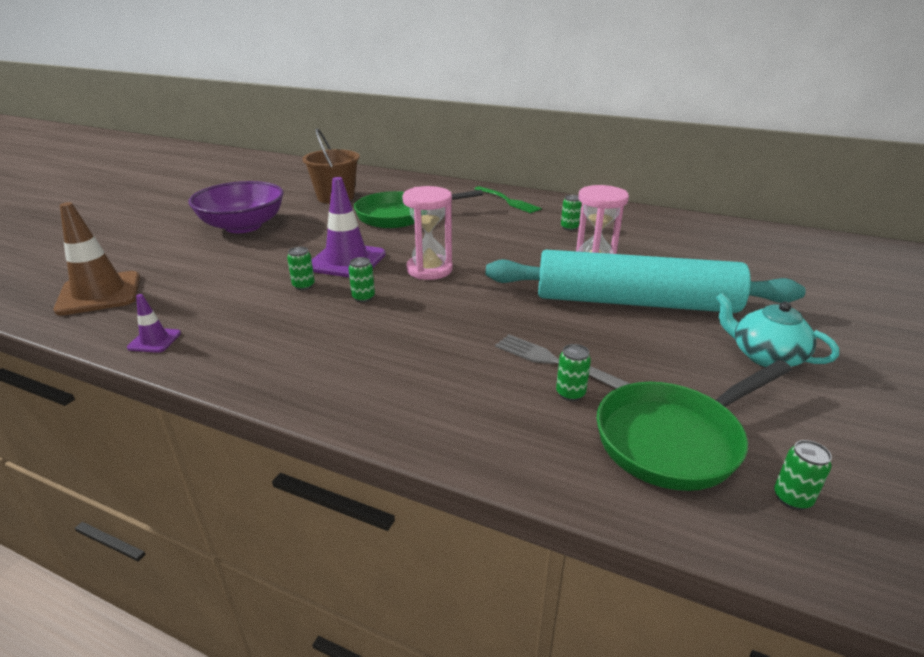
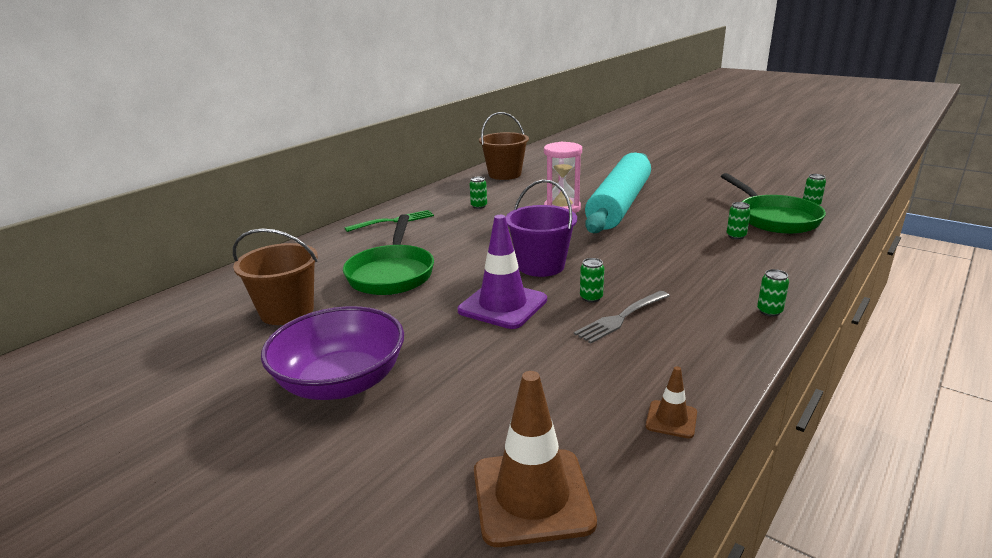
camera: 75 degrees left, 5 degrees down
(154, 340) = (671, 419): purple traffic cone -> brown traffic cone
(303, 286) = (556, 329): green can -> green can (769, 311)
(429, 269) = (541, 266): pink hourglass -> purple bucket
(556, 362) = (699, 235): grey fork -> grey fork (621, 317)
(684, 228) = (504, 174): none -> brown bucket
(765, 356) = (688, 187): turquoise teapot -> none

